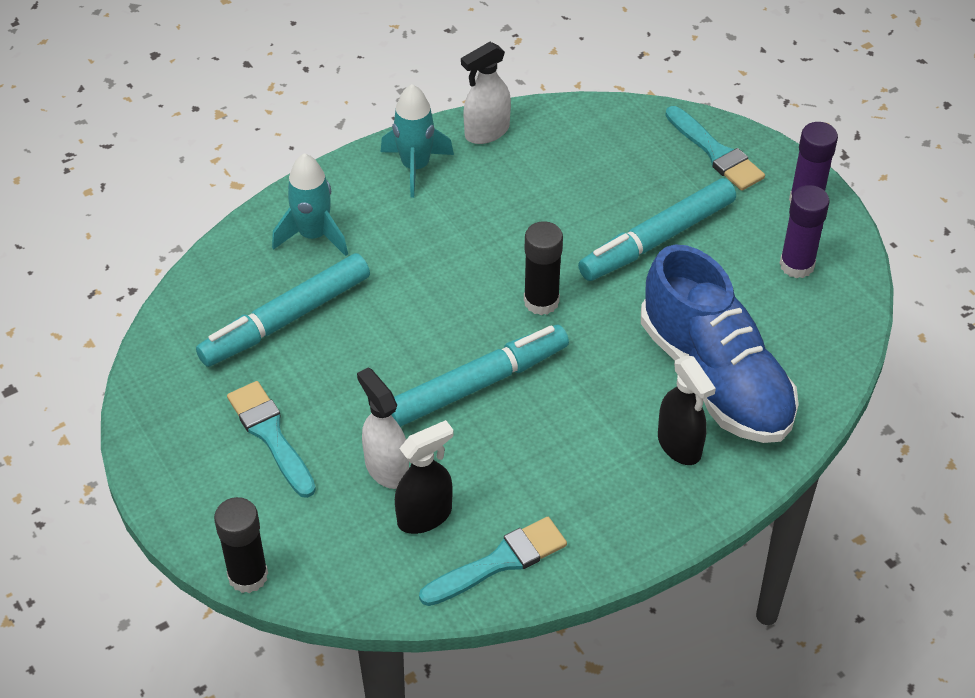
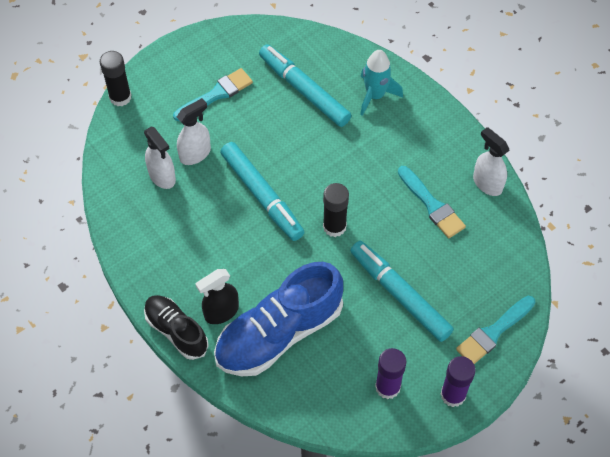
camera: 85 degrees right, 10 degrees up
(415, 167) = (445, 145): turquoise rocket -> none
(425, 516) = (162, 176): black spray bottle -> white spray bottle
(499, 562) = (131, 217): turquoise brush -> turquoise brush (432, 205)
(711, 504) = (176, 331): none -> black shoe

